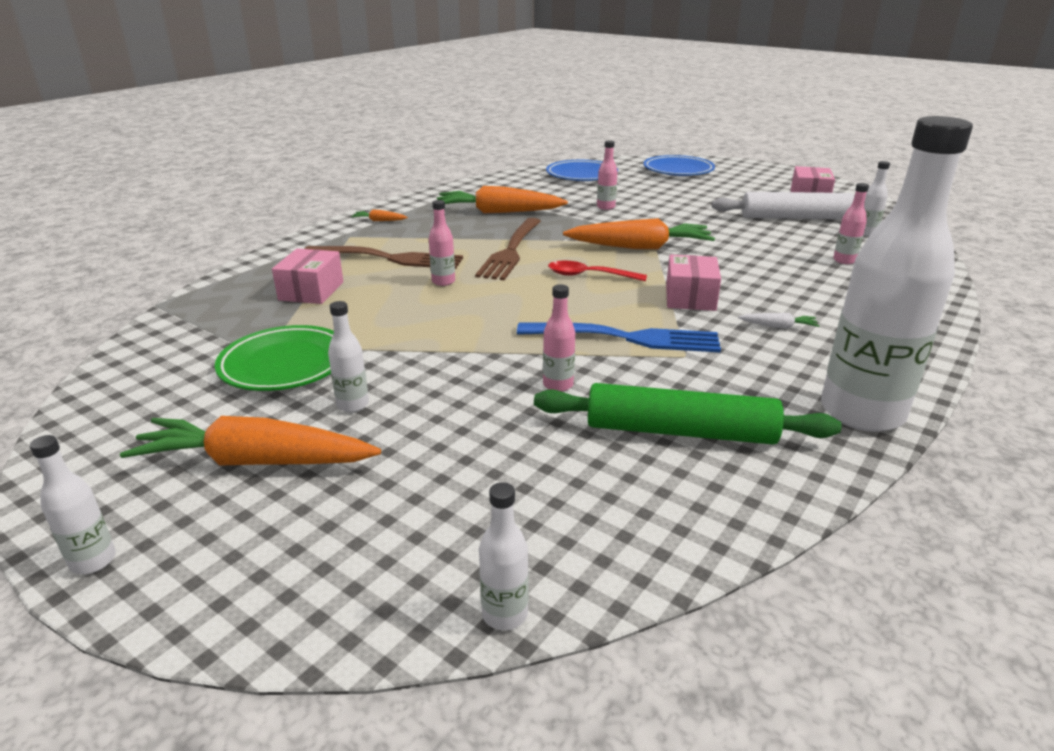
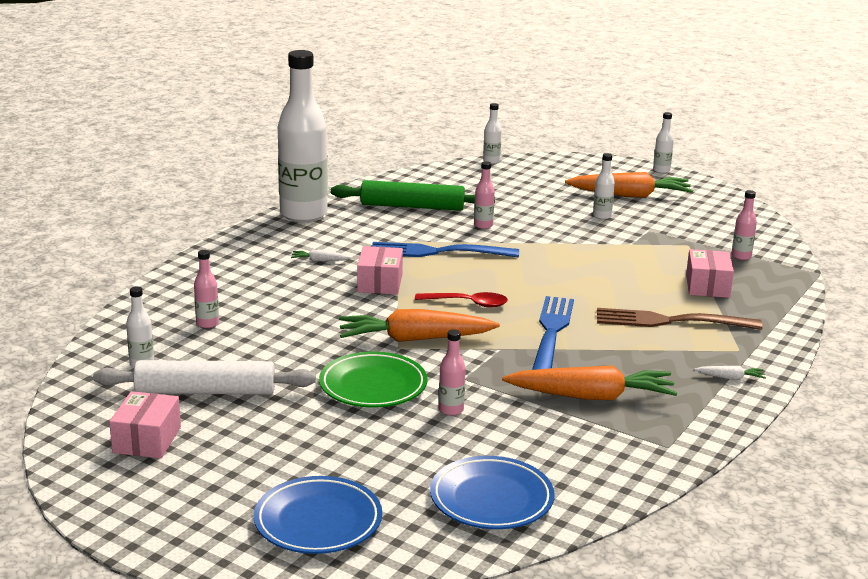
camera: 175 degrees right, 5 degrees down
(285, 364) = (665, 235): green plate -> green plate (373, 386)
(379, 221) = (730, 378): orange carrot -> white carrot
(443, 282) = (599, 296): pink bottle -> pink bottle (741, 256)
(511, 250) = (551, 333): brown fork -> blue fork

